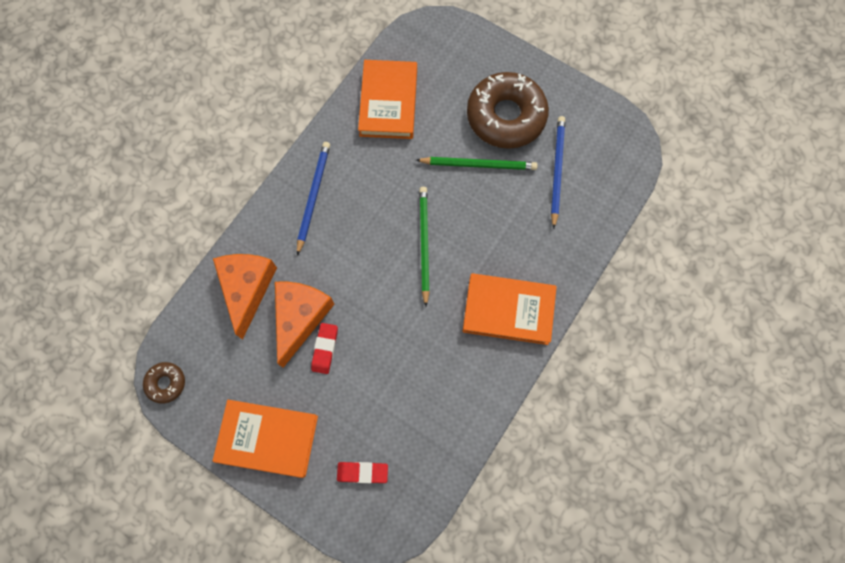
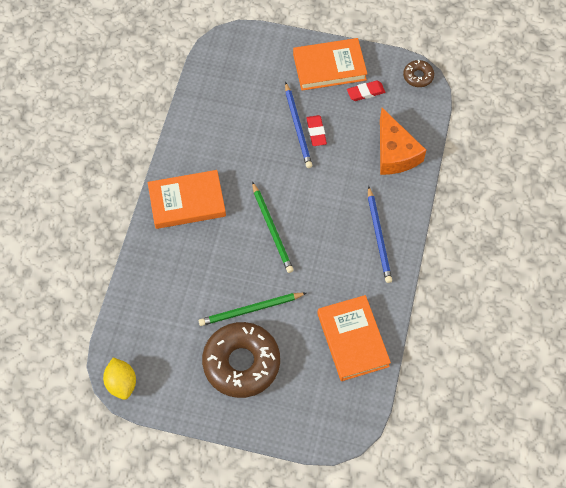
camera: 160 degrees right, 10 degrees down
(300, 317) = (344, 146): orange cheese -> none
(362, 472) = (255, 68): red eraser -> red eraser (365, 92)
(557, 170) = (180, 328): blue pencil -> blue pencil (298, 127)
(630, 135) = (122, 383): none -> yellow lemon

